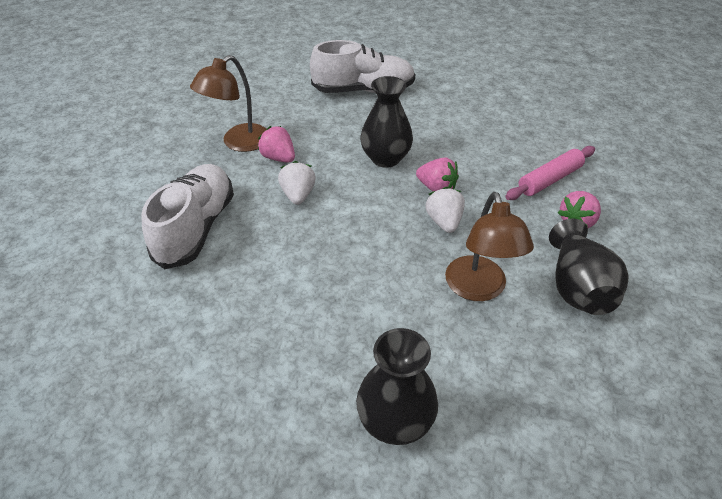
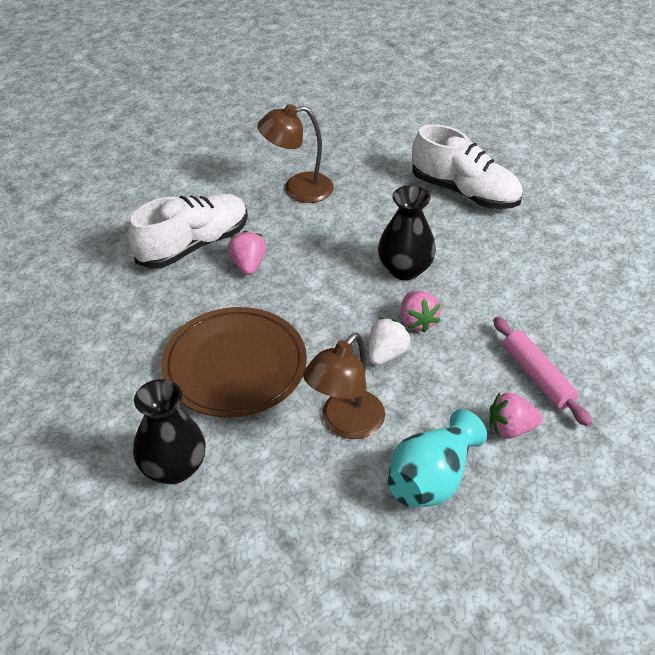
camera: 40 degrees right, 0 degrees up
(279, 158) = (315, 220): pink strawberry -> pink strawberry (248, 265)
(298, 195) = (294, 261): white strawberry -> none
(345, 301) = (235, 365): none -> brown plate
(549, 179) = (537, 376): pink rolling pin -> pink rolling pin turned 60 degrees clockwise
(577, 287) = (431, 478): black vase -> turquoise vase

